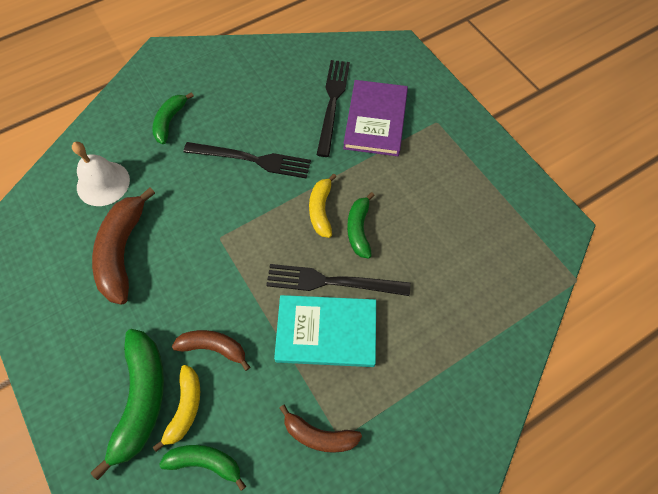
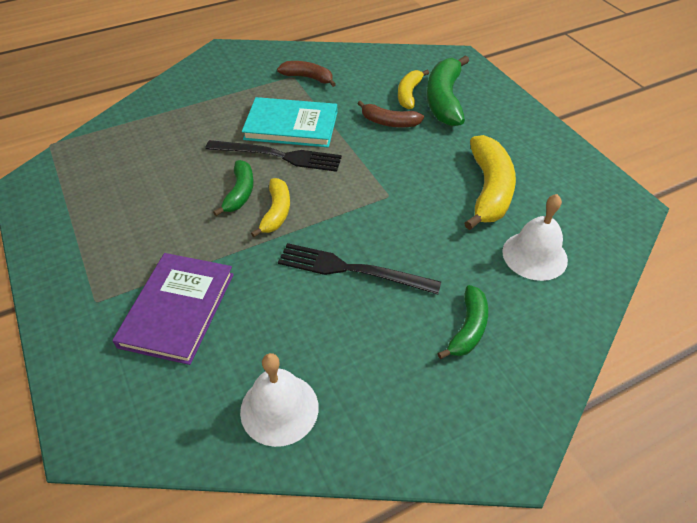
camera: 175 degrees left, 15 degrees down
(123, 251) = (488, 190): brown banana -> yellow banana
(205, 462) = (391, 71): green banana -> none
(293, 67) = (279, 409): none -> white bell
(332, 103) = (230, 339): black fork -> none

